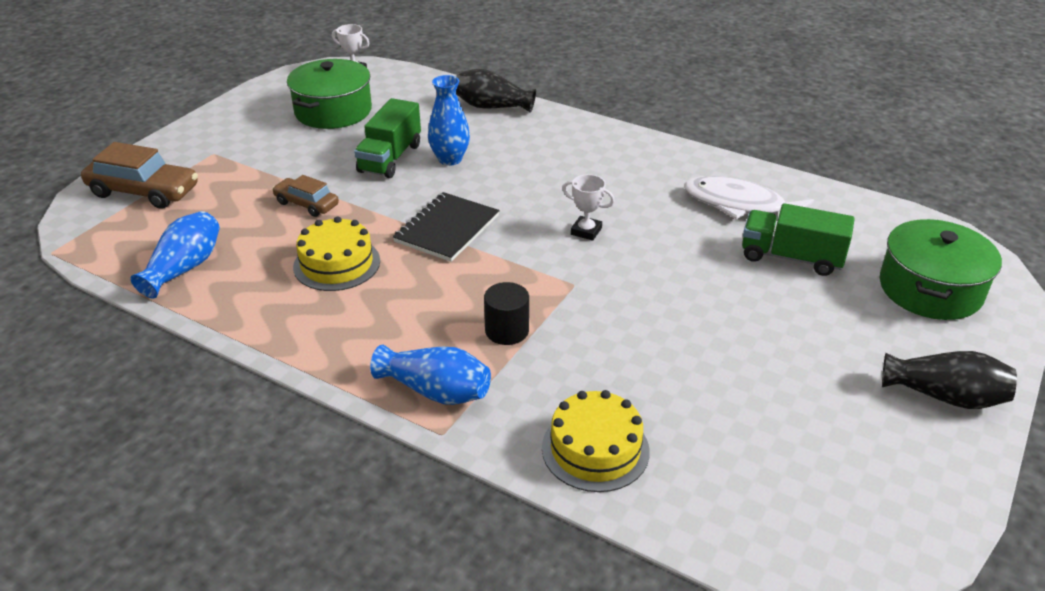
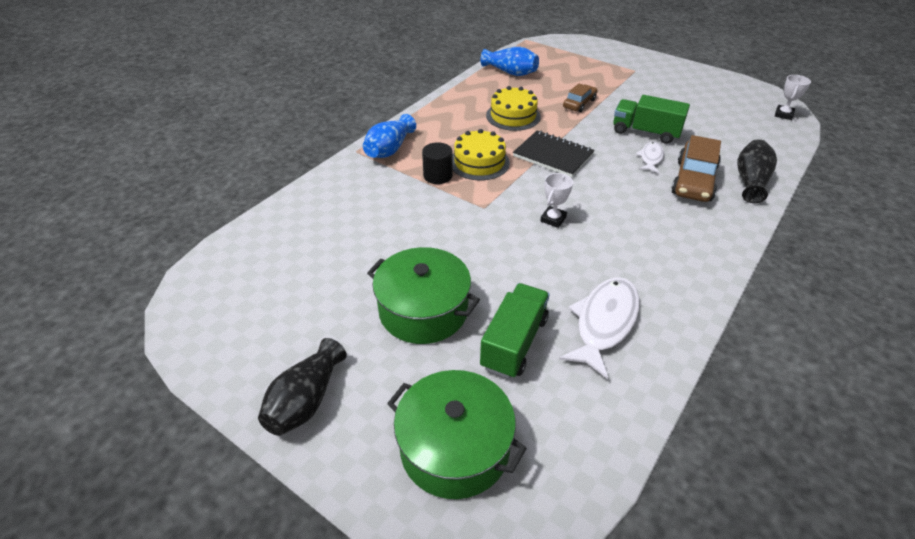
camera: 95 degrees right, 5 degrees up
(144, 191) = (586, 55): brown car -> brown car (693, 180)
(333, 111) = (710, 108): green pot -> green pot (423, 310)
(450, 159) = (650, 158): blue vase -> white fish
(595, 449) = (323, 202): yellow cake -> yellow cake (479, 162)

